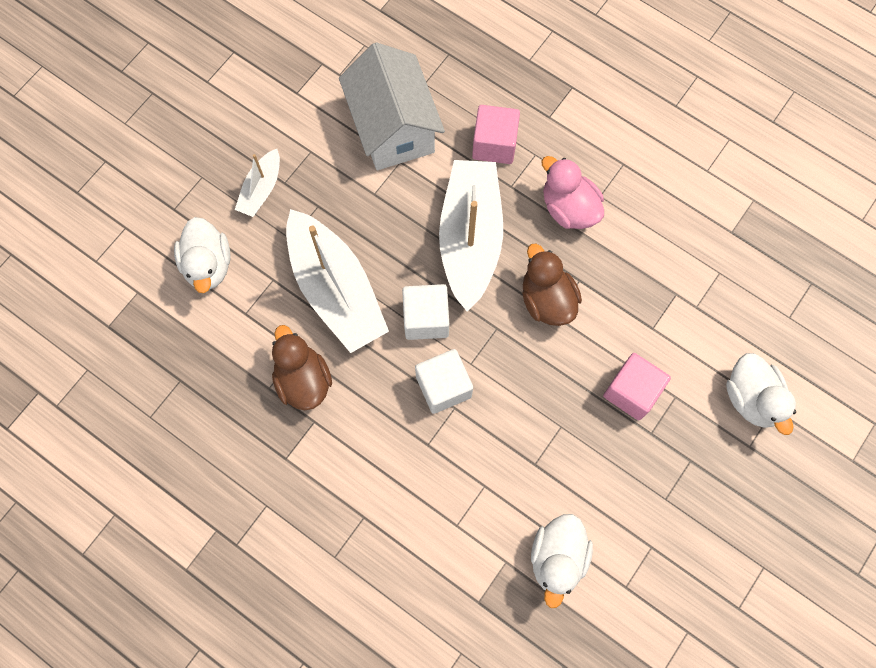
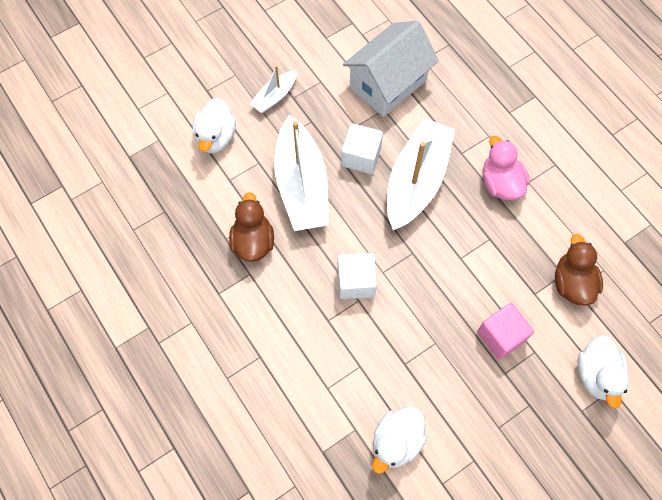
camera: 20 degrees right, 5 degrees down
(393, 128) = (388, 84): white house -> white house turned 45 degrees clockwise
(426, 319) = (361, 228): white cube -> white cube (361, 157)
(494, 144) = (460, 119): pink cube -> none
(547, 300) = (459, 245): brown duck -> brown duck (572, 283)

